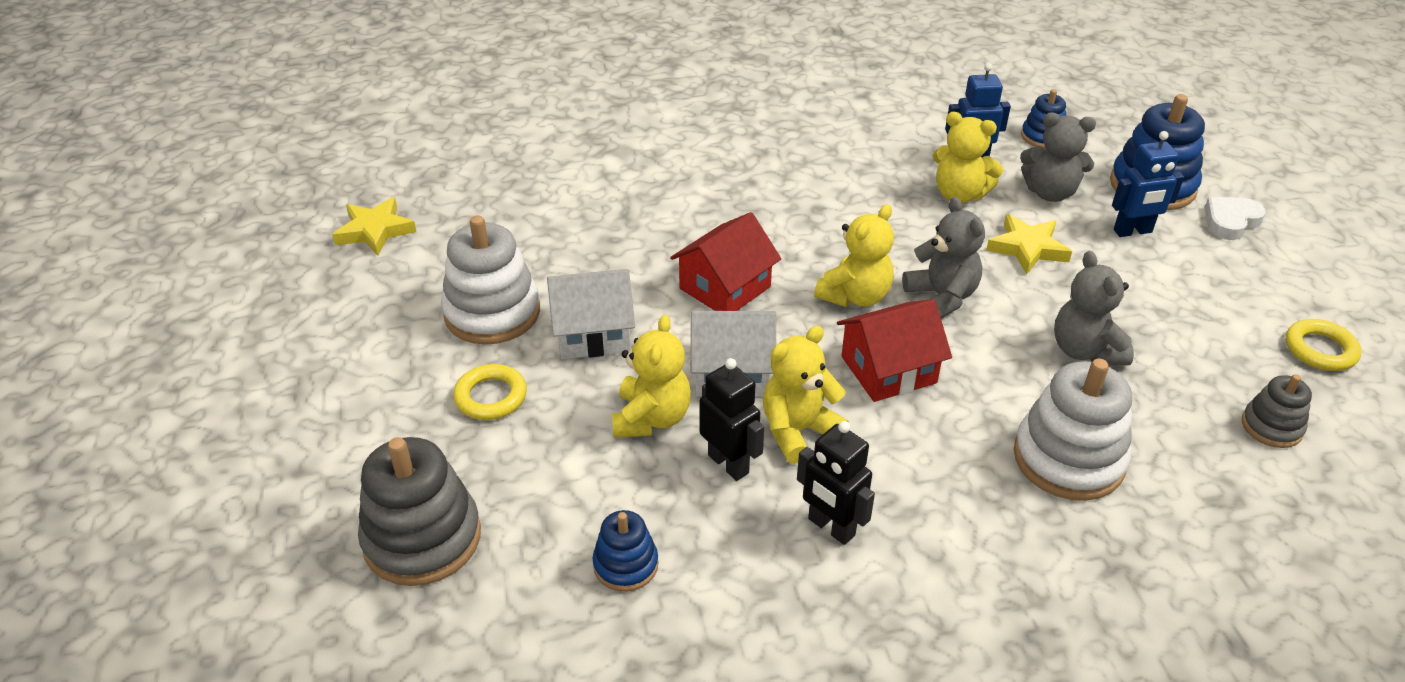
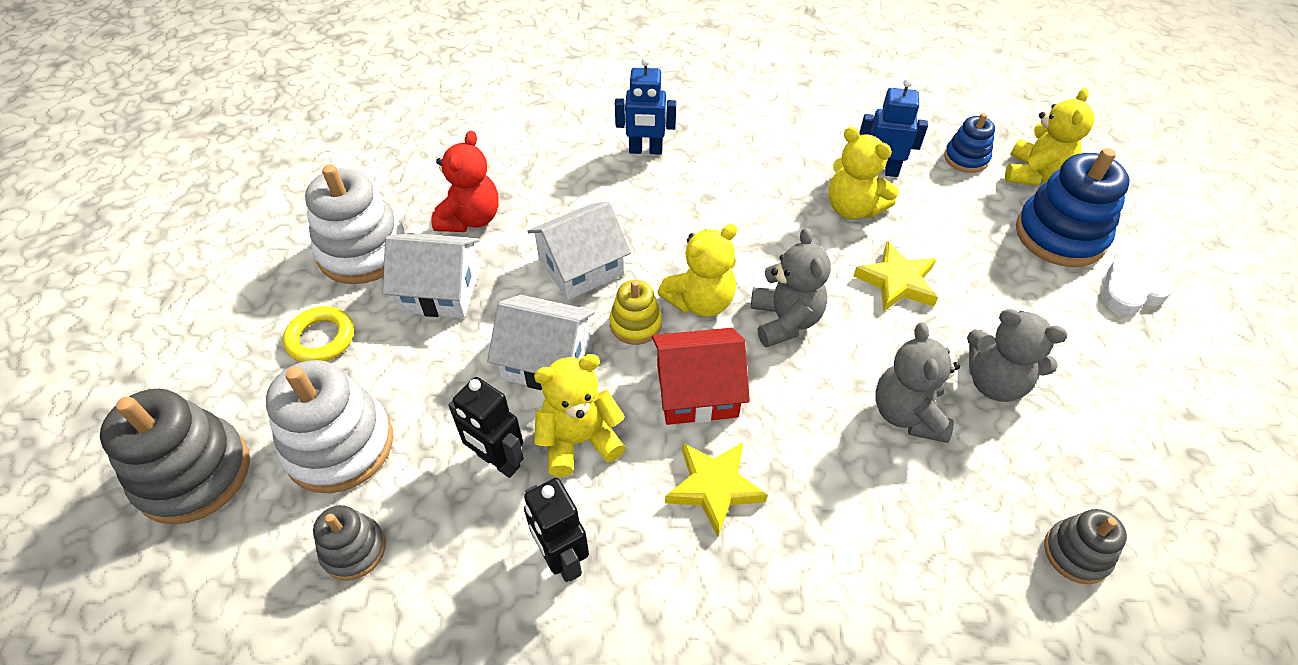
camera: 15 degrees right, 10 degrees up
(375, 231) = (305, 148): yellow star -> yellow star (714, 487)
(590, 265) = (470, 219): none -> red teddy bear
(626, 565) = (354, 549): blue stacking toy -> grey stacking toy
(651, 418) = (450, 394): yellow teddy bear -> yellow teddy bear (1034, 174)
(725, 288) = (581, 267): red house -> white house
(729, 464) = (498, 461): black robot -> black robot turned 150 degrees clockwise
(803, 326) = (635, 324): none -> yellow stacking toy
(1050, 193) = (947, 223): grey teddy bear -> grey teddy bear (995, 382)
(1068, 459) = (836, 538): white stacking toy -> white stacking toy (339, 445)
(1133, 231) = (1017, 284): blue robot -> blue robot (645, 150)
(1320, 350) = (1171, 470): yellow ring -> none

